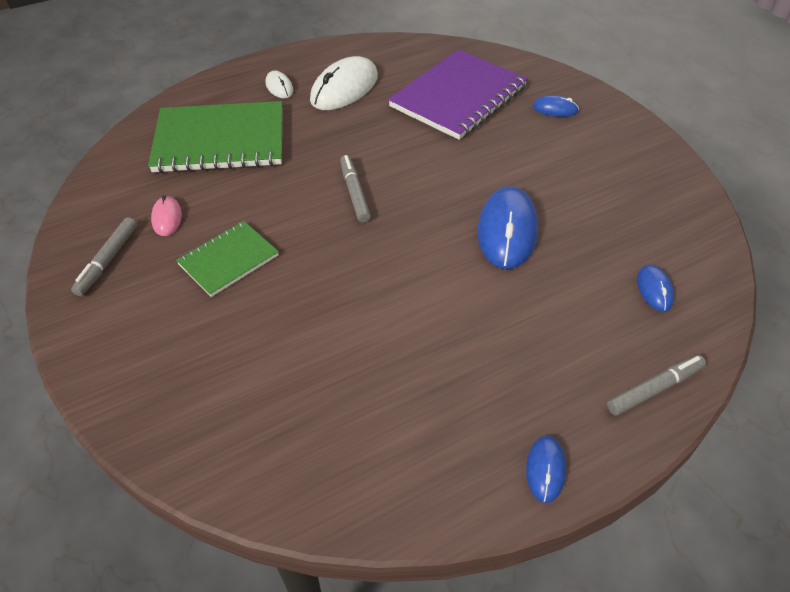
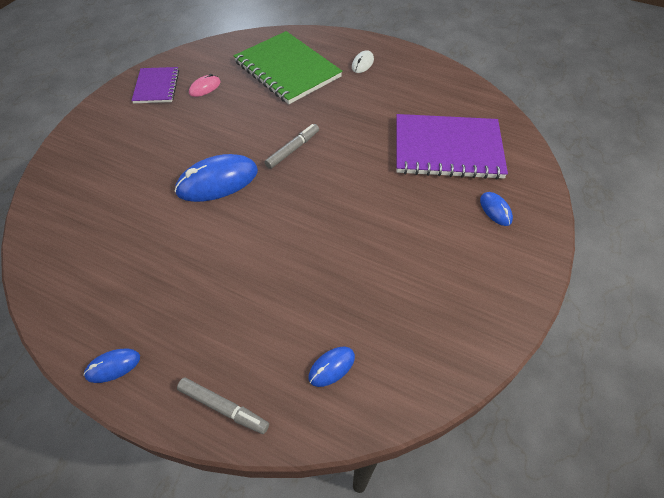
camera: 55 degrees right, 5 degrees up
(107, 260) = (156, 87): grey marker -> purple notebook
(228, 260) = (190, 129): green notebook -> none
(344, 88) = (393, 91): white mouse -> none
(507, 231) = (322, 245): blue mouse -> blue mouse (217, 181)

